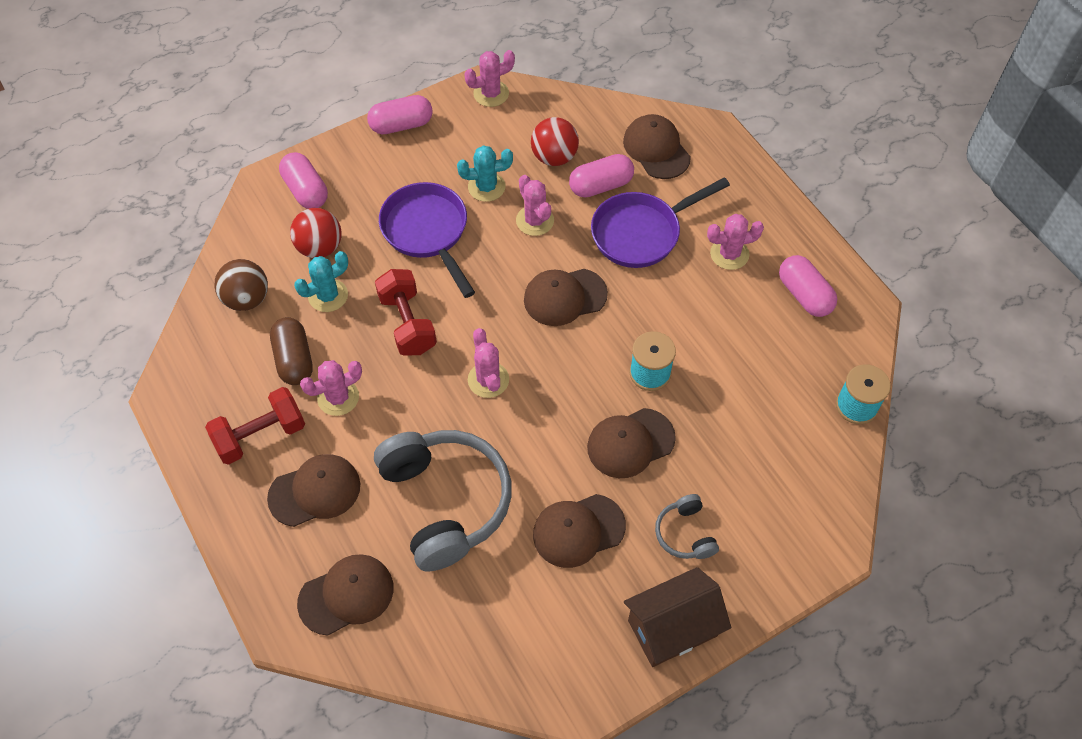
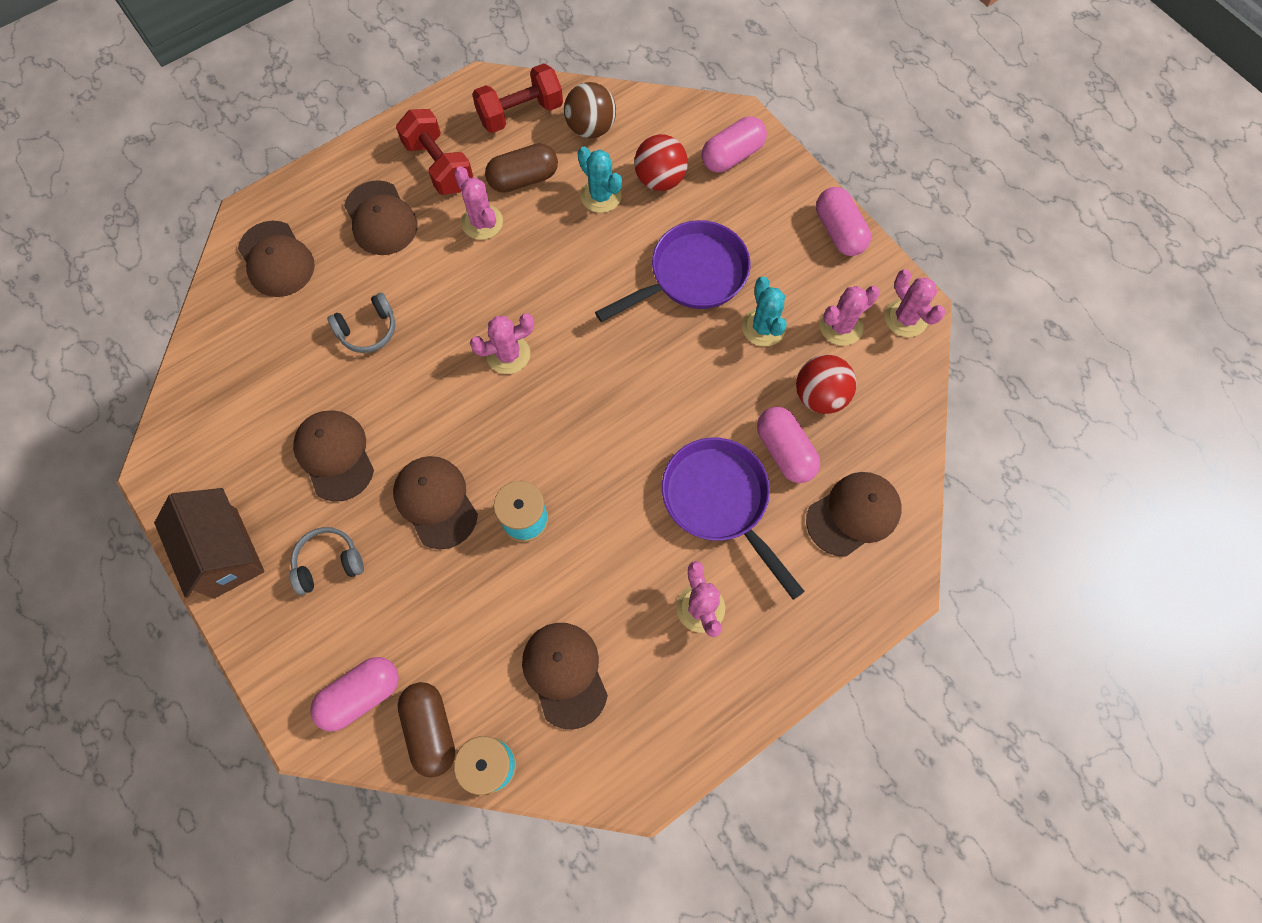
camera: 85 degrees right, 10 degrees up
(407, 323) = (573, 271): red dumbbell -> red dumbbell (520, 113)
(445, 502) = (368, 330): grey headphones -> grey headphones, size x0.46
(535, 220) = (722, 382): pink cactus -> pink cactus (841, 326)
(564, 297) = (619, 422): brown cap -> brown cap (565, 674)
(804, 295) = (648, 703): pink capsule -> pink capsule (361, 695)
(830, 449) = (431, 730): none -> brown capsule

